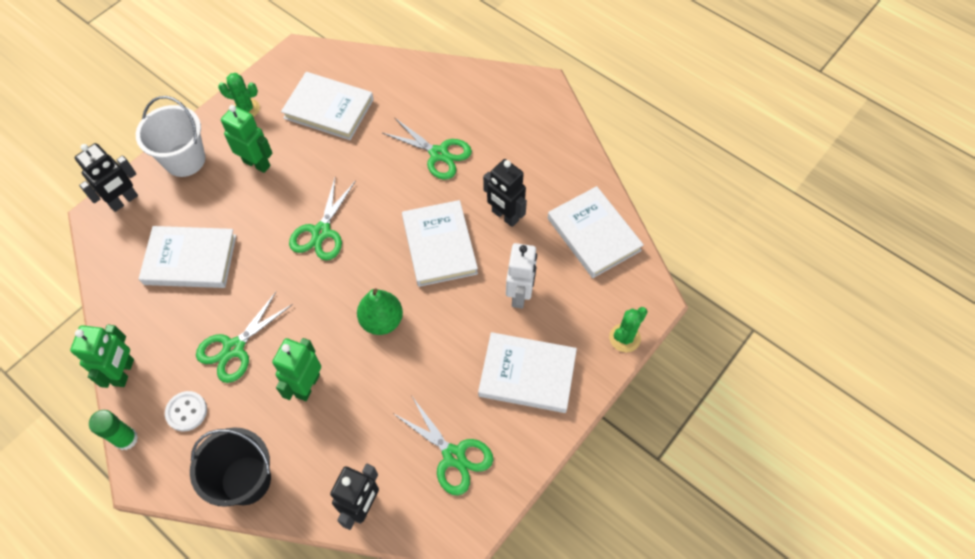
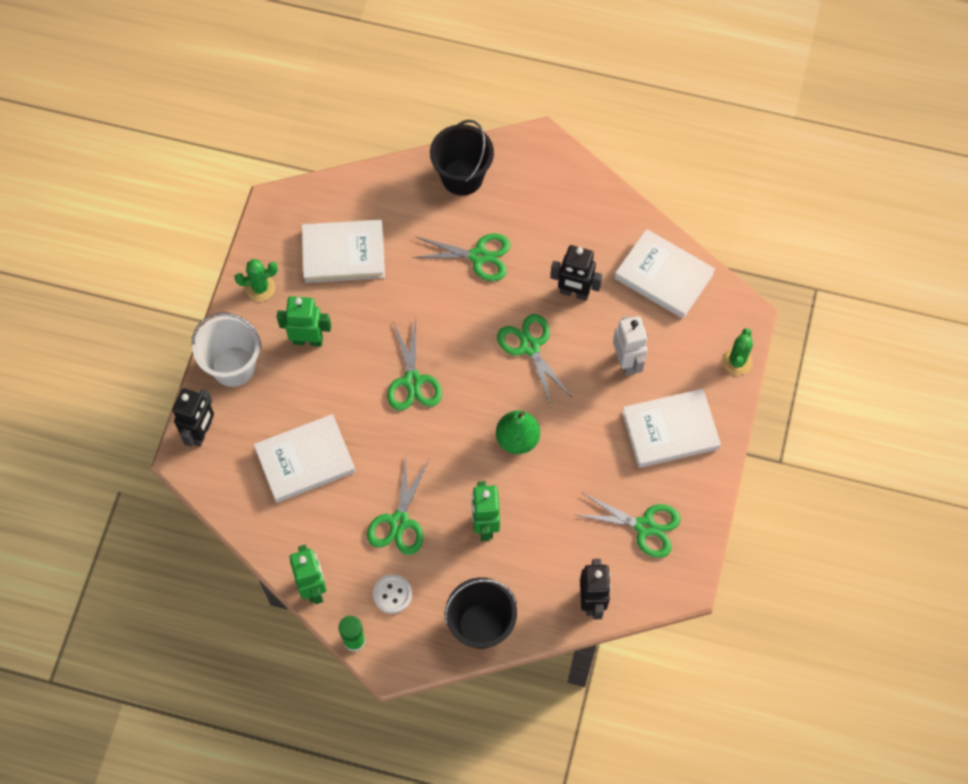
camera: 25 degrees left, 5 degrees up
(439, 245) = (530, 347): white book -> green scissors
(461, 88) = (462, 177): none -> black bucket

